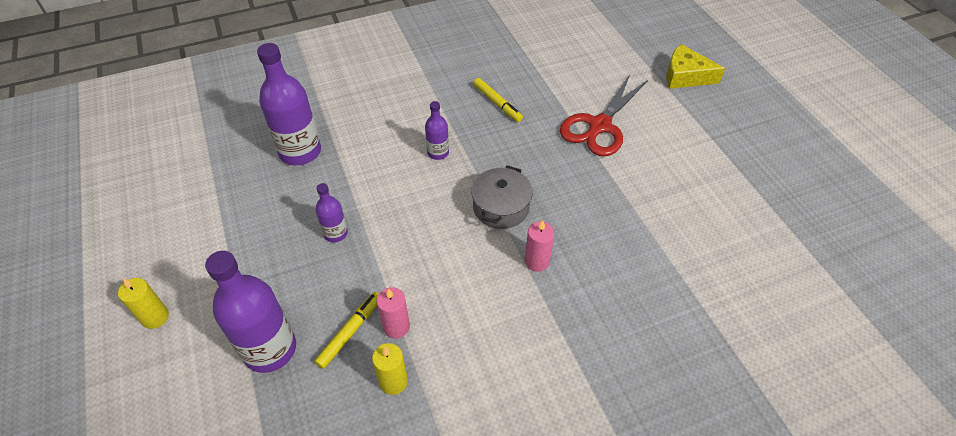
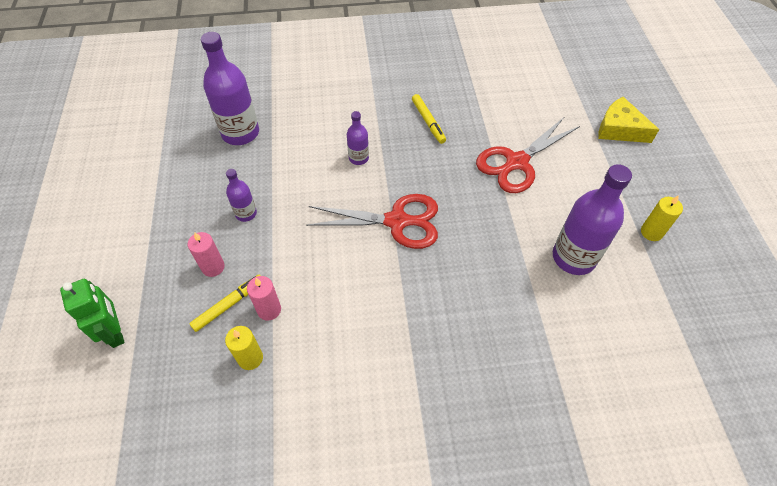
camera: 15 degrees right, 5 degrees up
(155, 317) = (79, 253): yellow candle -> yellow candle (651, 232)
(229, 392) = (115, 332): none -> green robot
(270, 349) = (159, 303): purple bottle -> purple bottle (573, 257)
(501, 207) = (397, 221): grey pot -> red scissors
(537, 261) = (412, 279): pink candle -> pink candle (213, 267)

